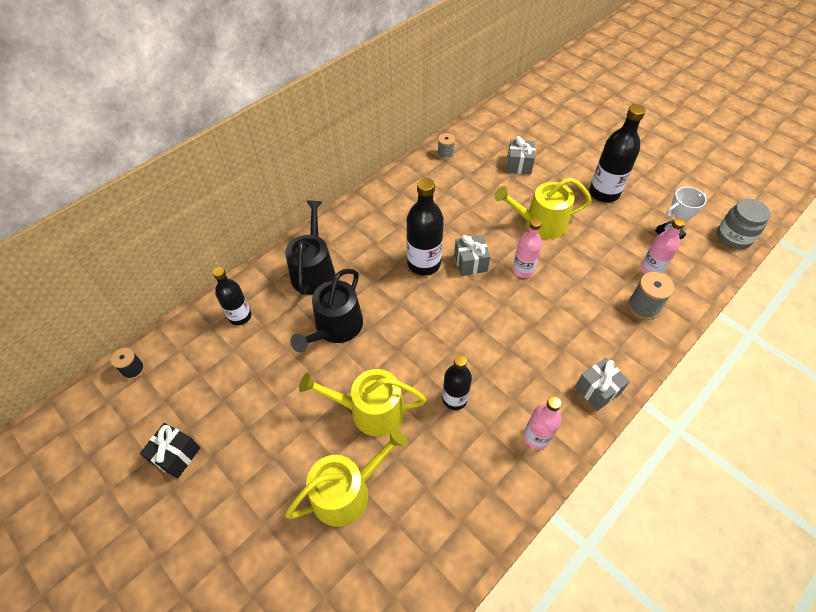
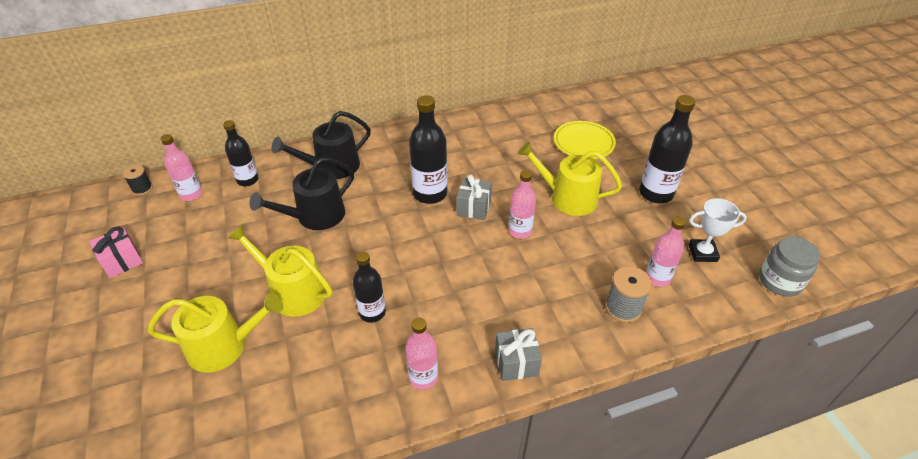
camera: 25 degrees right, 10 degrees down
(176, 455) = (122, 261): black gift -> pink gift
(192, 355) = (191, 194): none -> pink bottle
(314, 270) = (332, 167): black watering can -> black watering can turned 150 degrees counterclockwise
(445, 154) = (517, 114): grey spool -> none
(519, 165) = (583, 143): grey gift -> yellow plate

